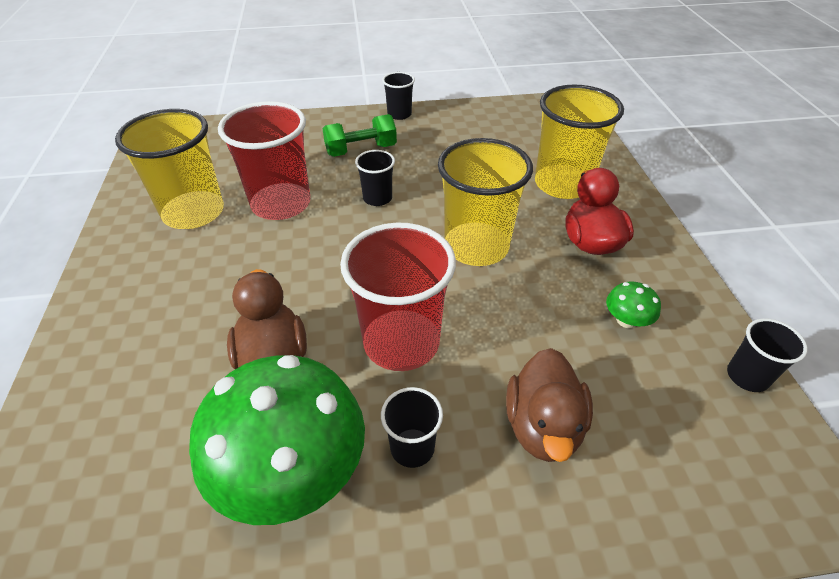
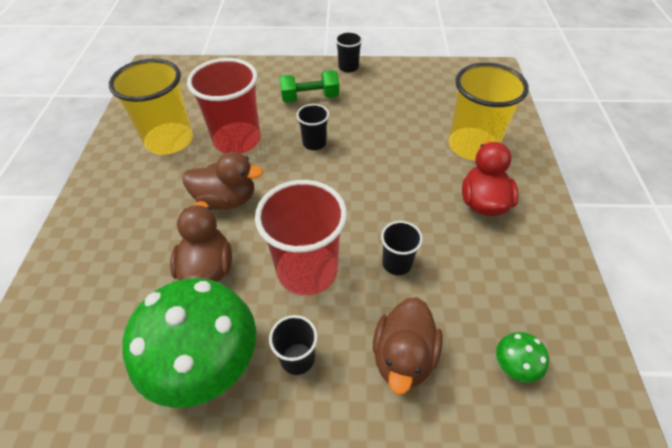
camera: 10 degrees right, 5 degrees up
(281, 272) = (226, 200): none -> brown duck
(476, 246) = (385, 195): yellow cup -> none
(626, 320) = (495, 276): green mushroom -> green mushroom (515, 365)
(747, 376) = (587, 340): black cup -> black cup (397, 263)

